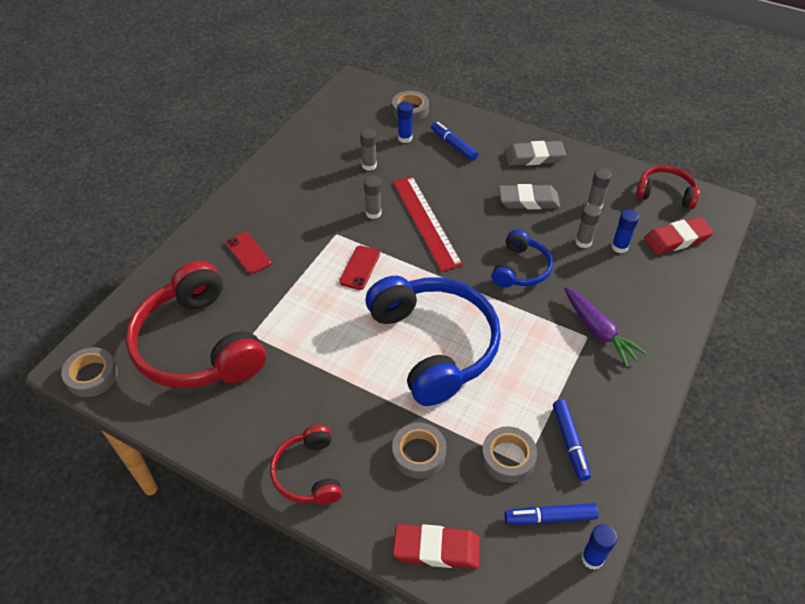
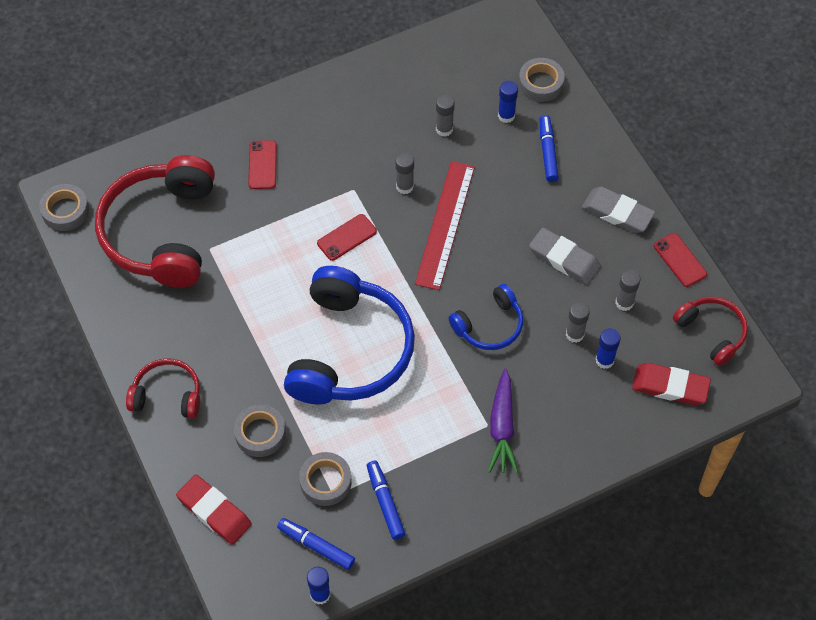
camera: 35 degrees right, 10 degrees up
(308, 473) = (167, 395): red headphones -> red headphones turned 75 degrees clockwise
(570, 443) = (385, 502): blue marker -> blue marker turned 135 degrees clockwise
(601, 163) = (680, 260): none -> red phone

